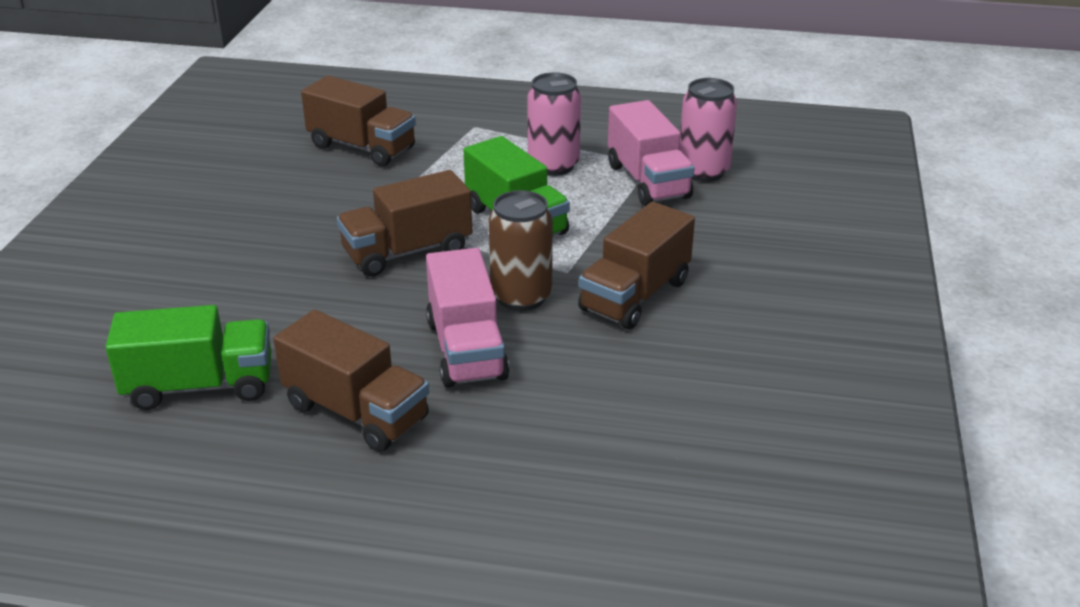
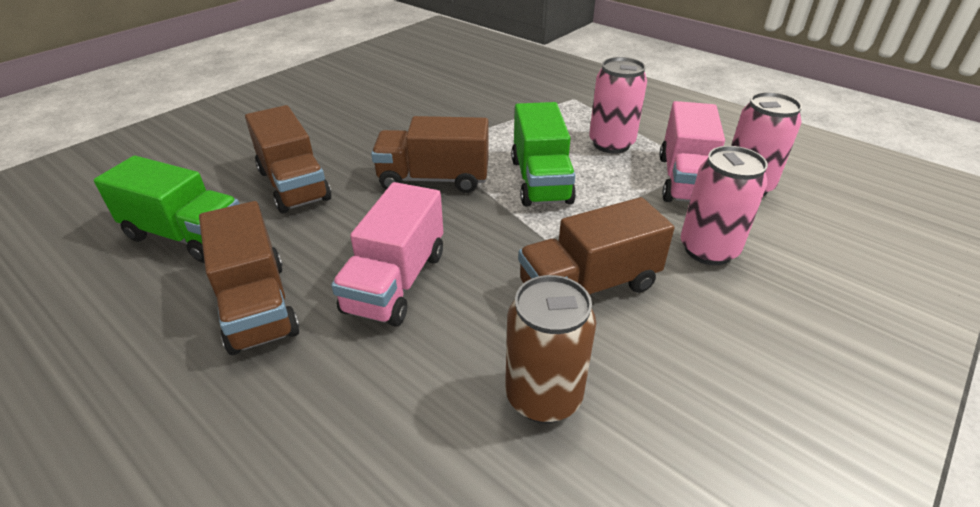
camera: 30 degrees right, 5 degrees up
(362, 147) = (478, 93): brown truck -> brown truck (294, 185)
(521, 297) = (485, 249): brown can -> brown can (543, 396)
(708, 236) = (708, 250): none -> pink can

